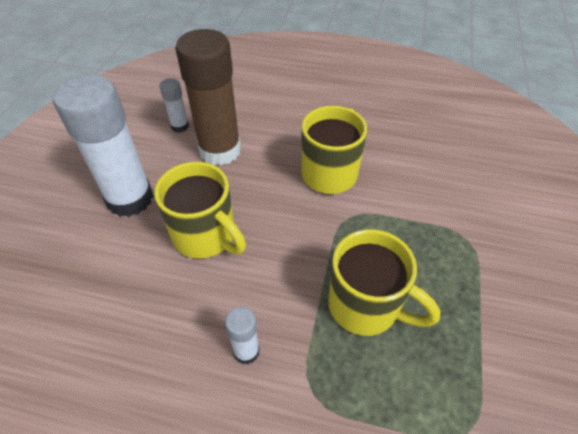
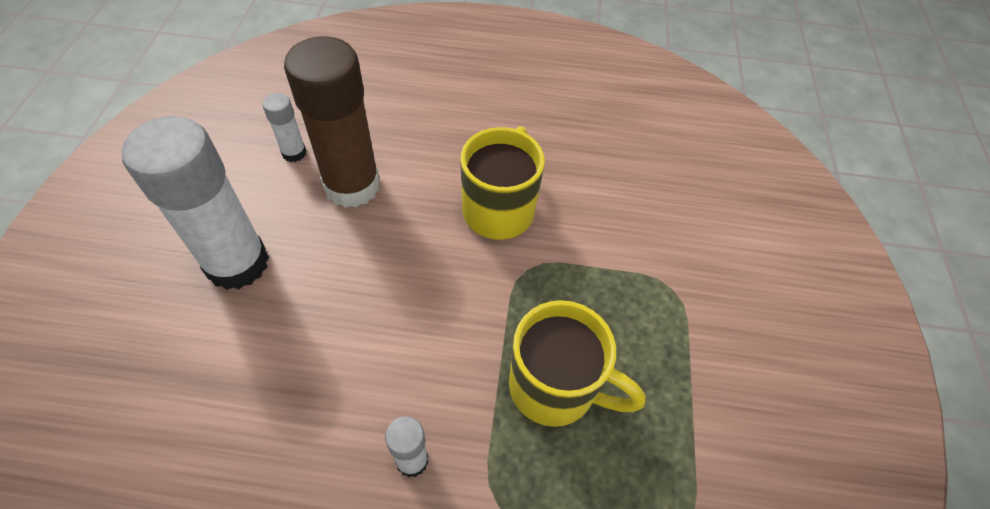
camera: 10 degrees left, 5 degrees up
(206, 236) = (346, 309): yellow mug -> none

